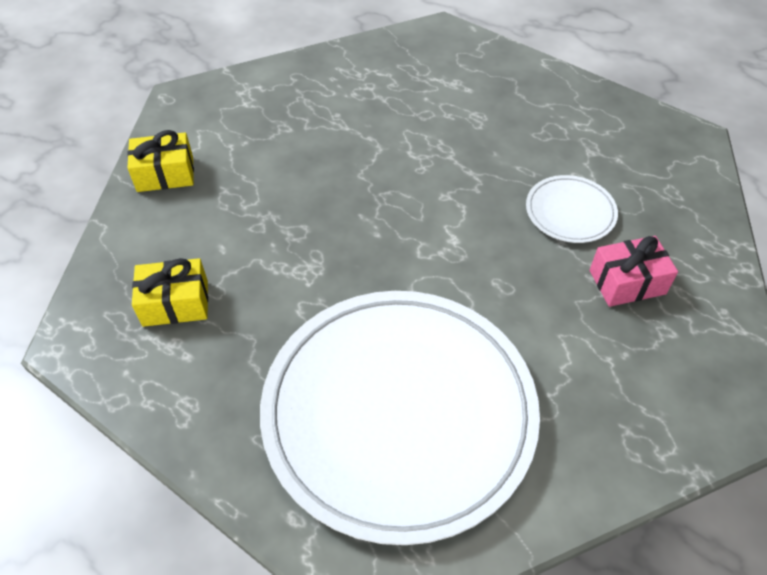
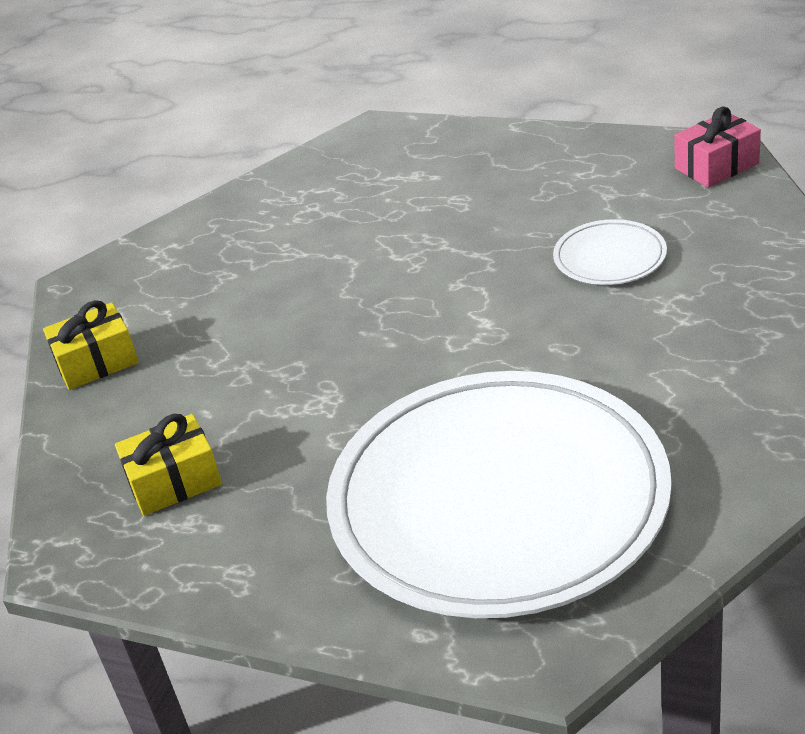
camera: 10 degrees left, 15 degrees down
(627, 282) = (704, 302): pink gift -> pink gift (716, 166)

